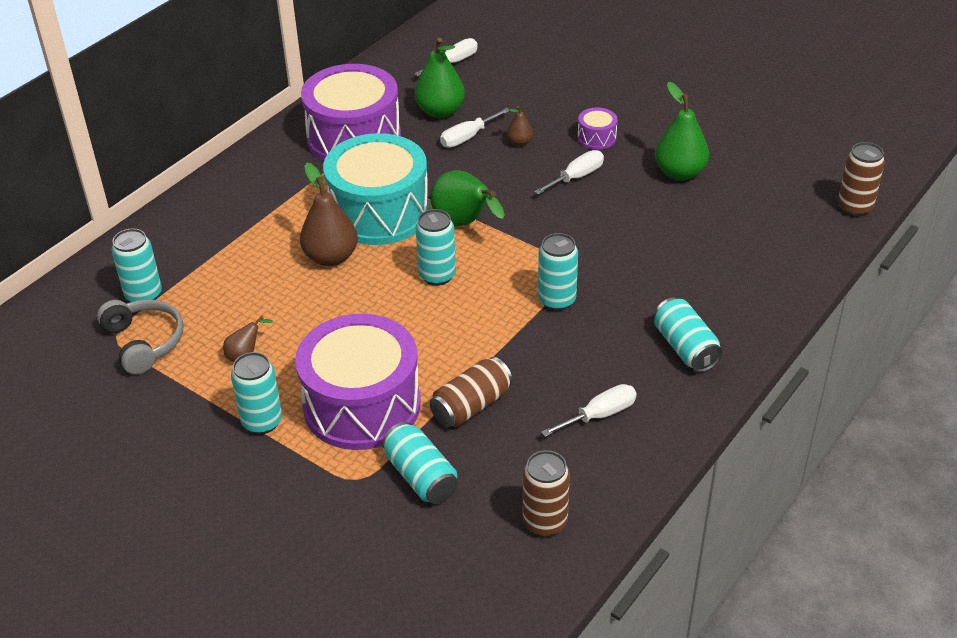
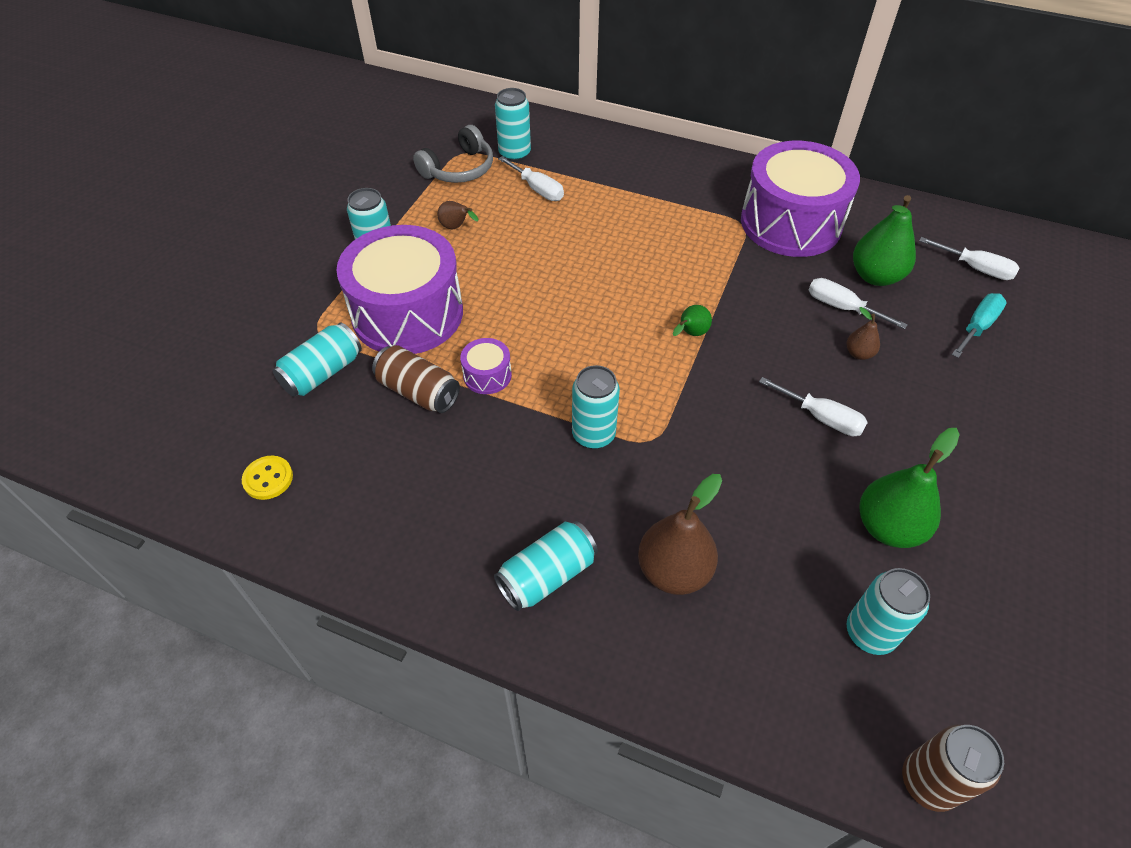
camera: 75 degrees right, 10 degrees up
(331, 257) = (601, 249): brown pear -> brown pear (674, 571)
(379, 212) = (681, 266): turquoise drum -> none
(437, 275) = (600, 329): turquoise can -> turquoise can (870, 633)
(464, 224) = (691, 334): green pear -> green pear, size x0.50
(514, 80) = (977, 327): none -> turquoise screwdriver
(545, 522) = (268, 479): brown can -> yellow button
(596, 138) = (912, 425): purple drum -> purple drum (487, 375)
(600, 415) = (421, 503): white screwdriver -> white screwdriver (537, 189)

